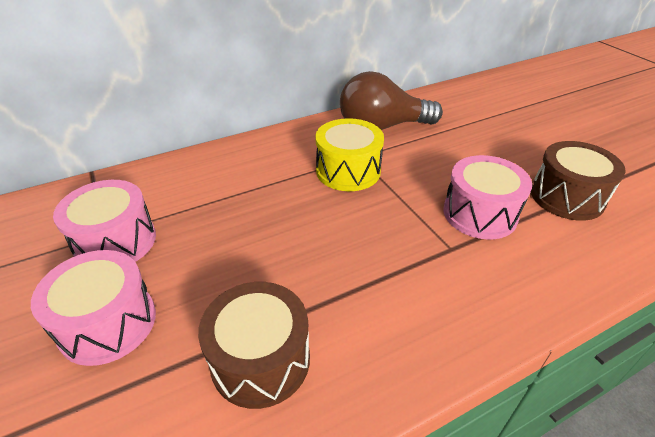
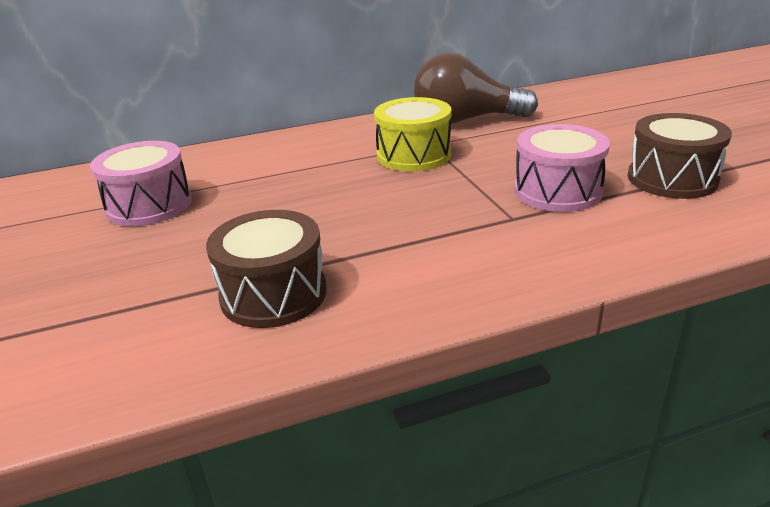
camera: 10 degrees right, 10 degrees down
(108, 323) = (127, 263): pink drum -> none

